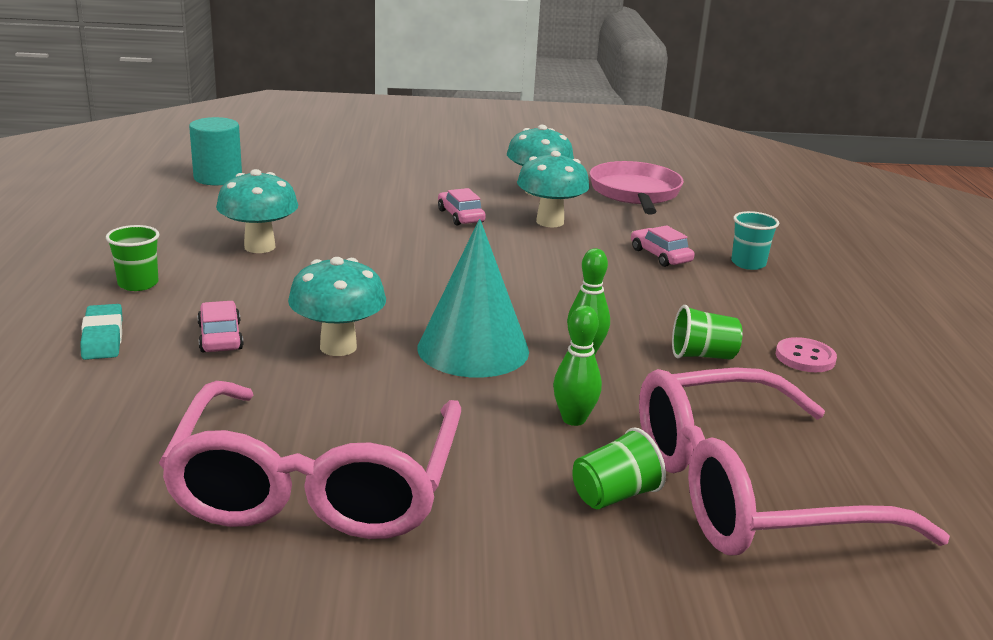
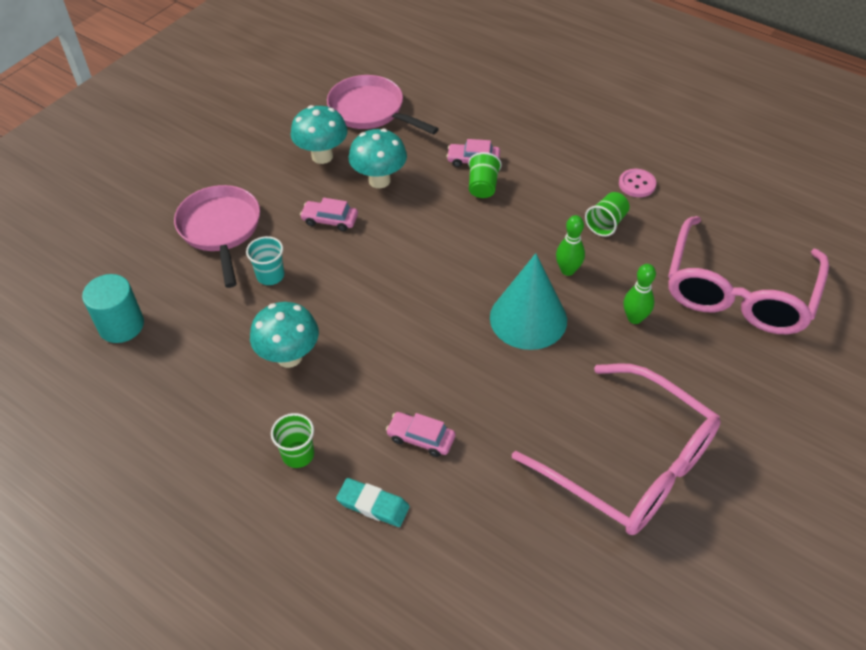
camera: 50 degrees left, 25 degrees up
(338, 347) = (479, 382): turquoise mushroom -> none
(379, 180) = (221, 229): none -> pink pan
(614, 495) = (712, 344): green cup -> green cup (483, 187)
(748, 263) = (515, 129): turquoise cup -> turquoise cup (270, 275)

